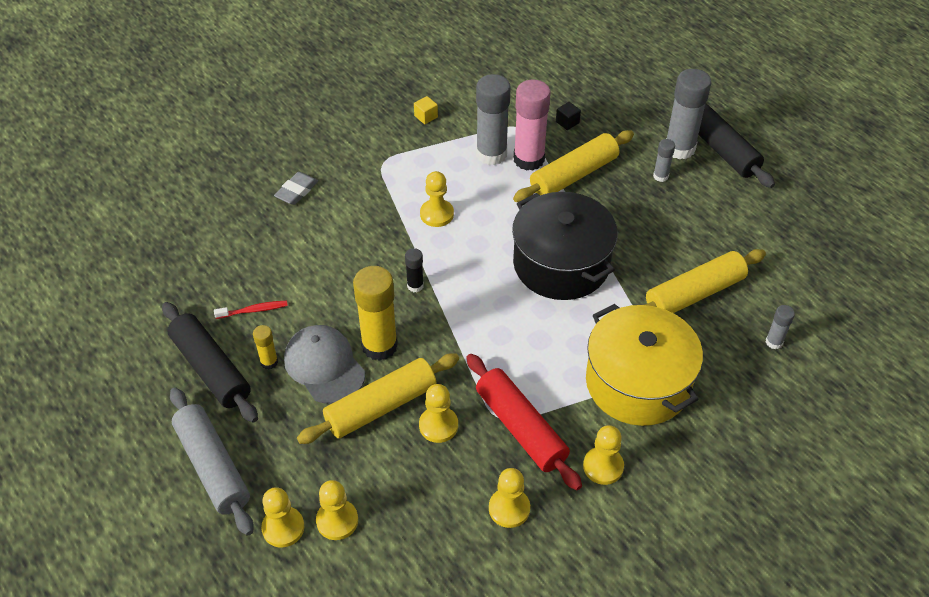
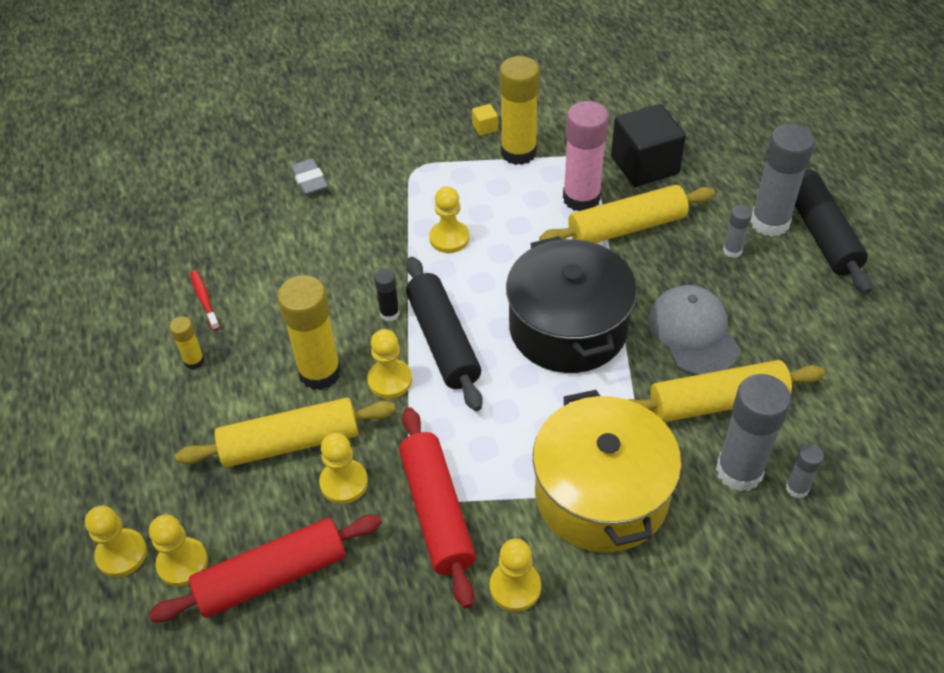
camera: 20 degrees right, 0 degrees up
(211, 369) = (132, 353): black rolling pin -> black rolling pin (443, 341)
(212, 467) = (82, 462): grey rolling pin -> none
(253, 310) = (204, 300): red toothbrush -> red toothbrush turned 120 degrees counterclockwise
(296, 191) = (309, 180): grey eraser -> grey eraser turned 75 degrees counterclockwise
(324, 366) = (250, 380): grey cap -> grey cap (693, 333)
(414, 510) = (272, 577): none -> red rolling pin
(462, 132) = (518, 152): none -> yellow glue stick
(491, 154) = (540, 184): grey glue stick -> grey glue stick (739, 471)
(509, 508) = (381, 606): yellow pawn -> yellow pawn (390, 380)
(567, 122) = (644, 165): black cube -> black cube, size x2.47

